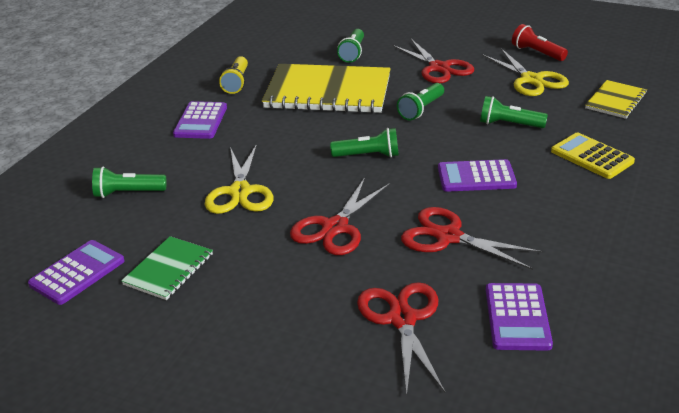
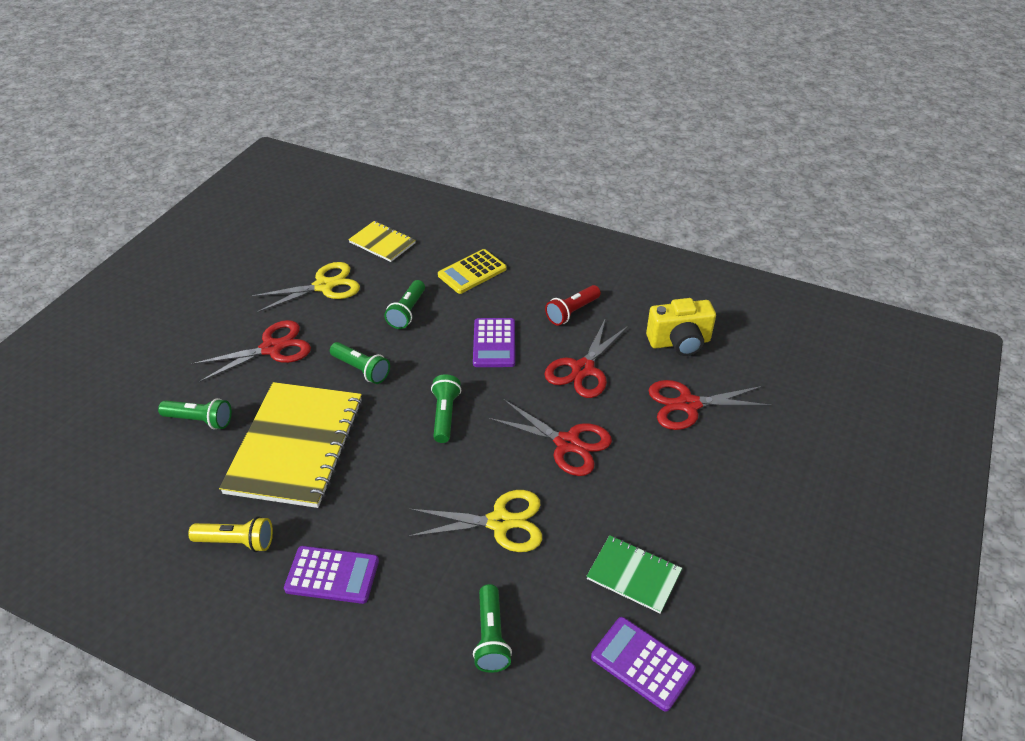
camera: 90 degrees left, 10 degrees up
(517, 317) = (679, 342): purple calculator -> yellow camera
(537, 53) = (267, 274): red flashlight -> red flashlight (572, 312)

